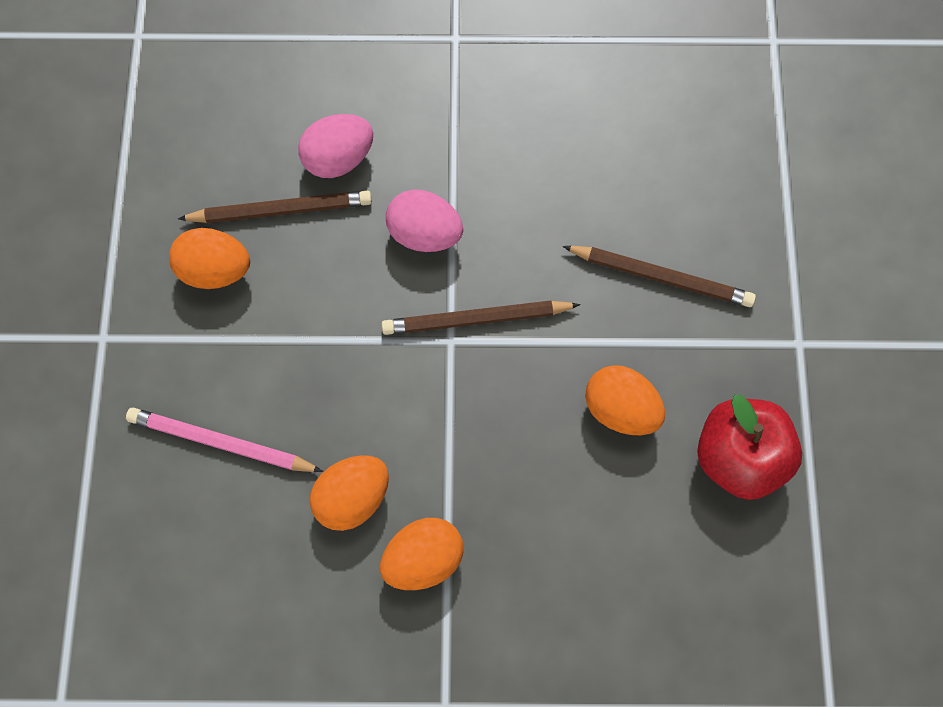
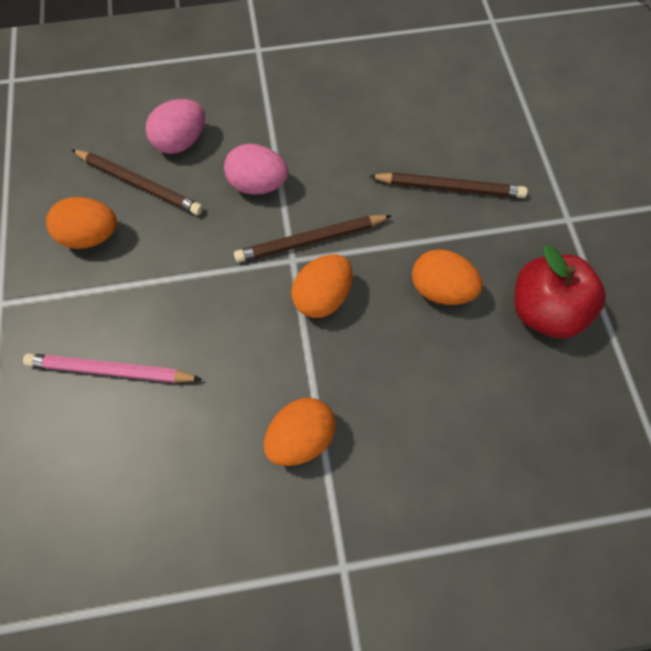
camera: 10 degrees left, 5 degrees down
(281, 210) = (139, 184): brown pencil -> brown pencil turned 45 degrees clockwise
(353, 497) = (231, 397): orange egg -> orange egg (322, 297)

